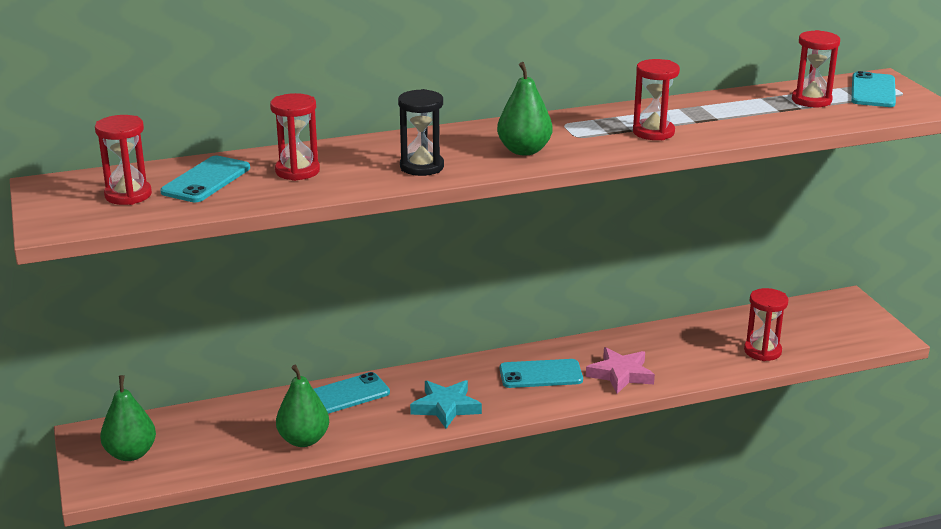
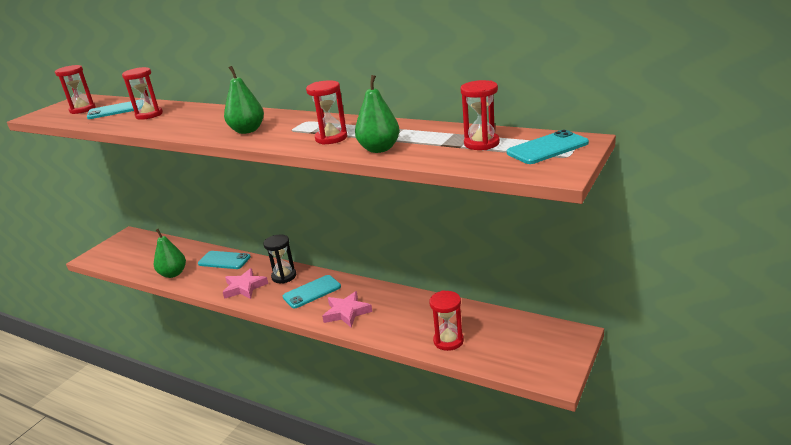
camera: 50 degrees right, 0 degrees up
(131, 454) = (122, 249): green pear -> green pear (379, 149)
(422, 167) = (189, 126): black hourglass -> black hourglass (284, 276)
(446, 407) = (244, 287): turquoise star -> pink star
(541, 374) = (312, 292): turquoise phone -> turquoise phone turned 75 degrees counterclockwise

